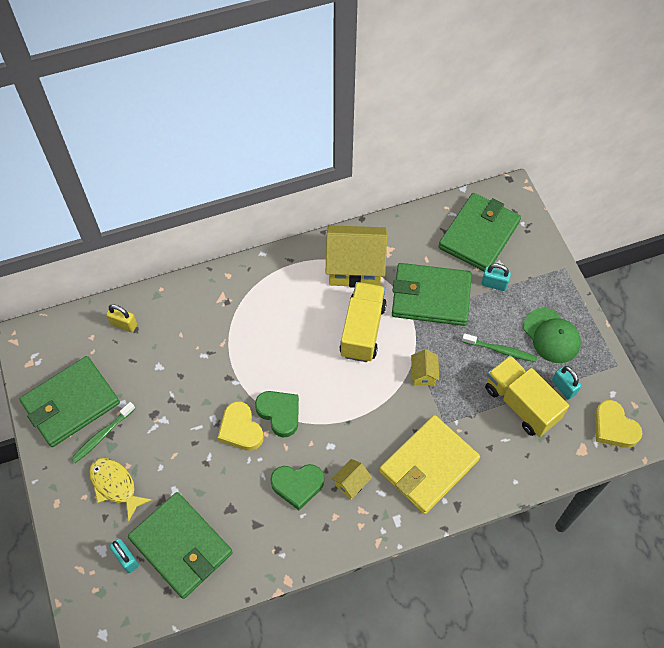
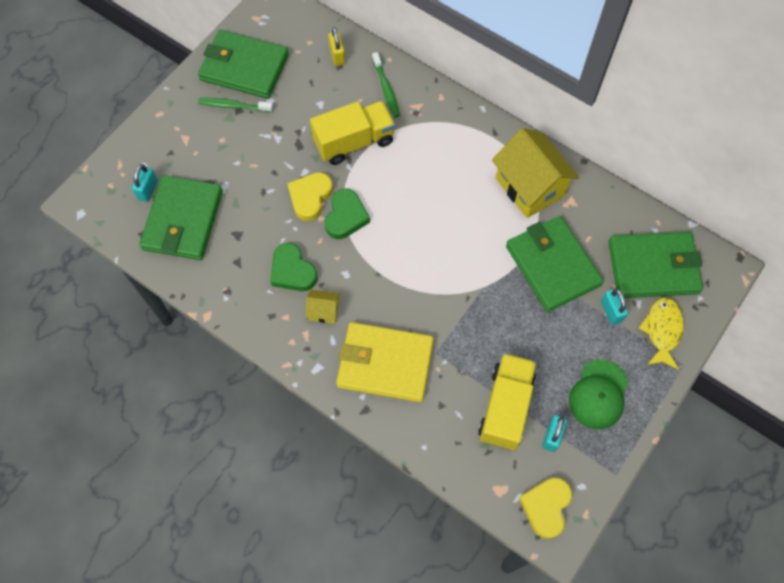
camera: 55 degrees right, 5 degrees up
(115, 486) = (200, 143): yellow fish -> yellow fish (662, 331)
(362, 330) = (473, 231): yellow truck -> yellow truck (354, 142)
(423, 374) = (470, 306): yellow house -> none
(500, 350) = (546, 358): green toothbrush -> green toothbrush (386, 89)

